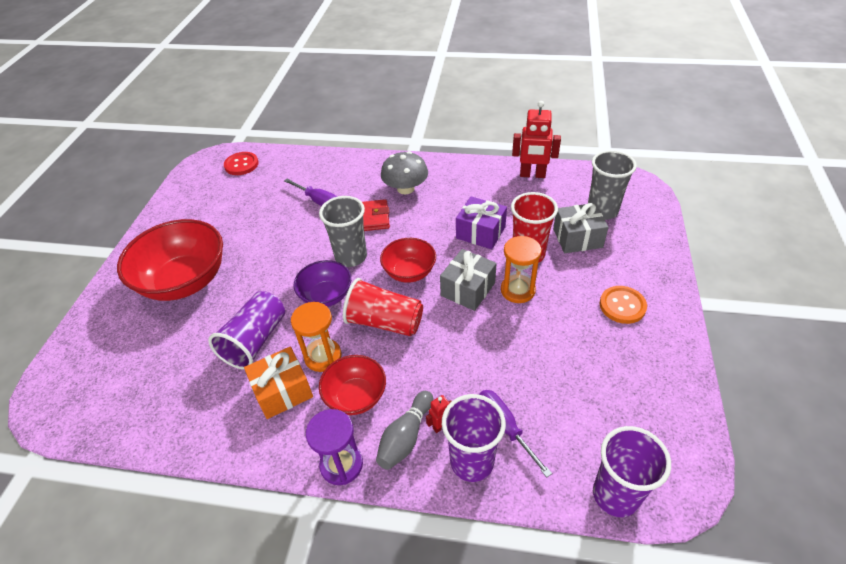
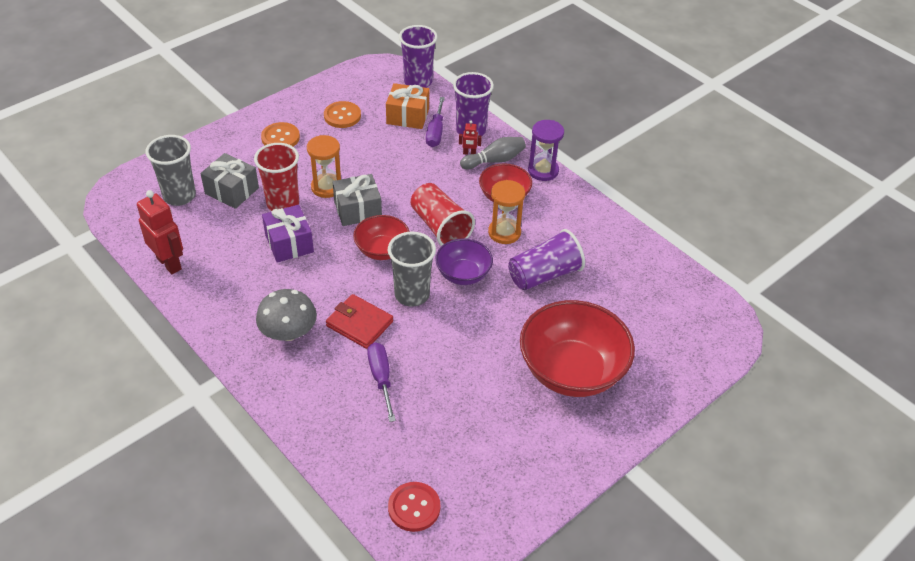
camera: 145 degrees left, 0 degrees up
(283, 391) = (549, 228): orange gift -> orange gift (407, 116)
(613, 372) = (342, 116): none -> orange button

